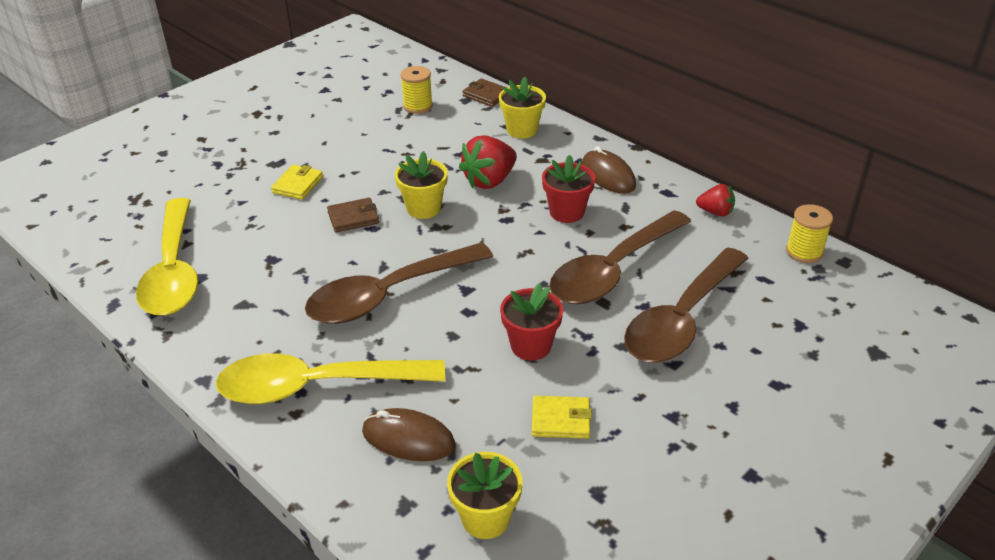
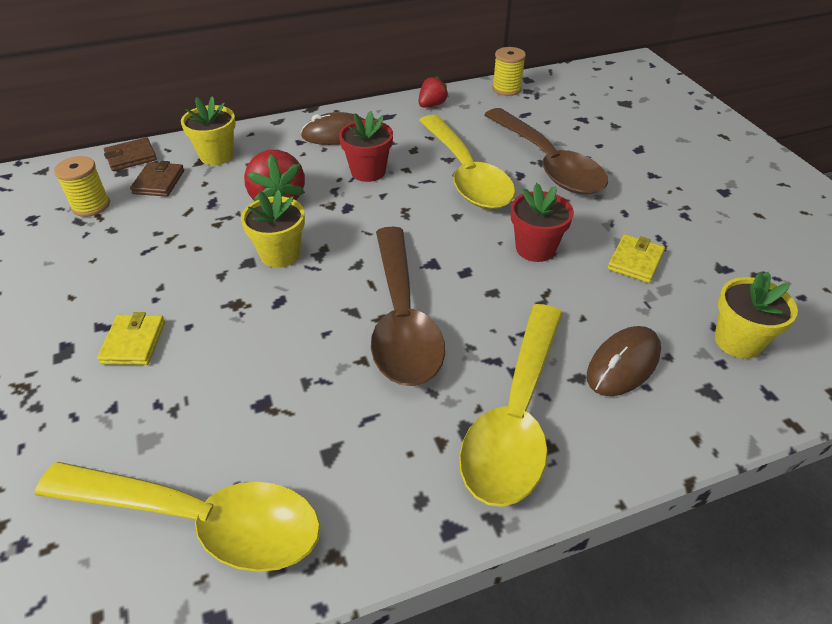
camera: 65 degrees left, 5 degrees up
(298, 185) = (133, 342): yellow wallet -> yellow wallet turned 45 degrees clockwise
(353, 218) = (247, 311): brown wallet -> brown wallet (159, 182)
(613, 270) = (466, 174): brown spoon -> yellow spoon

